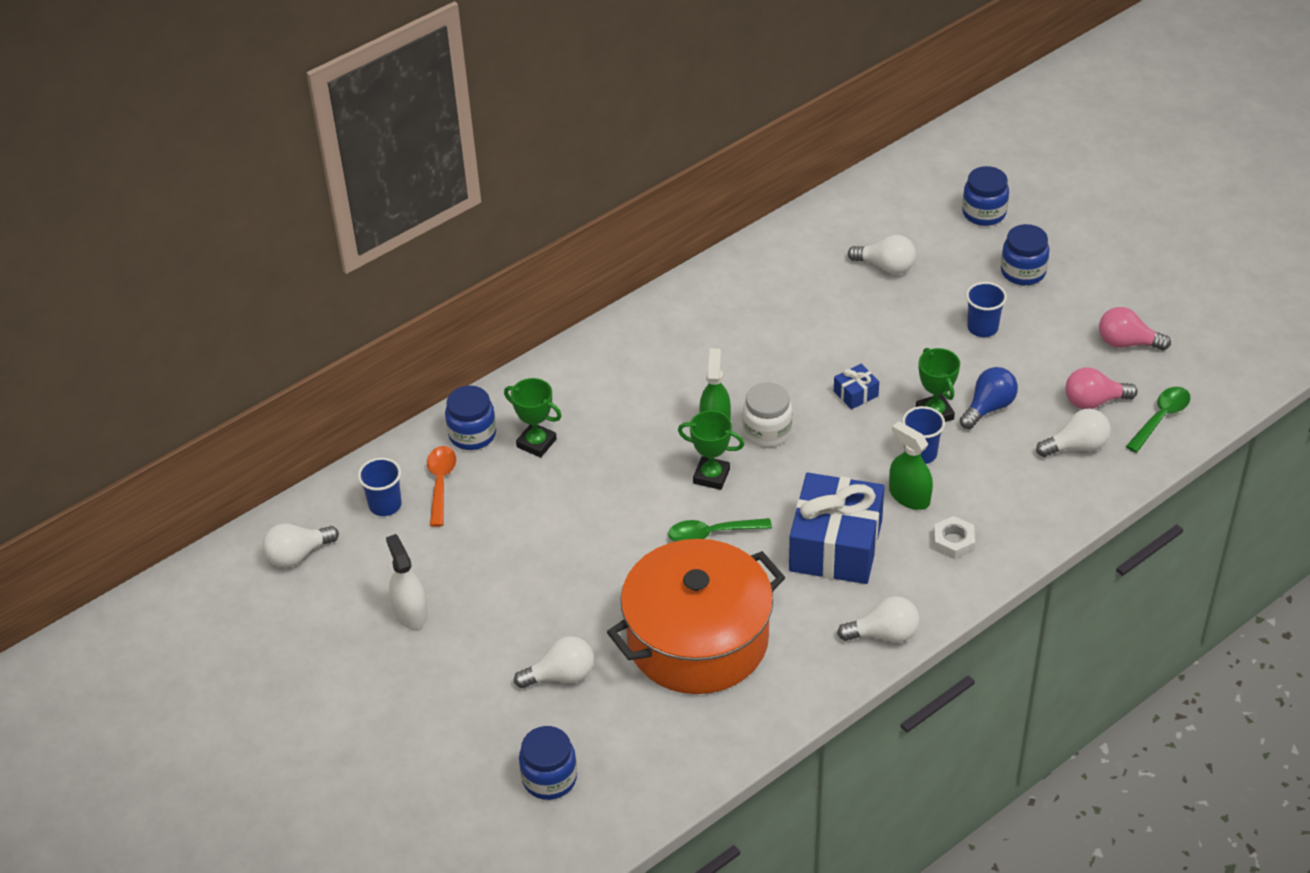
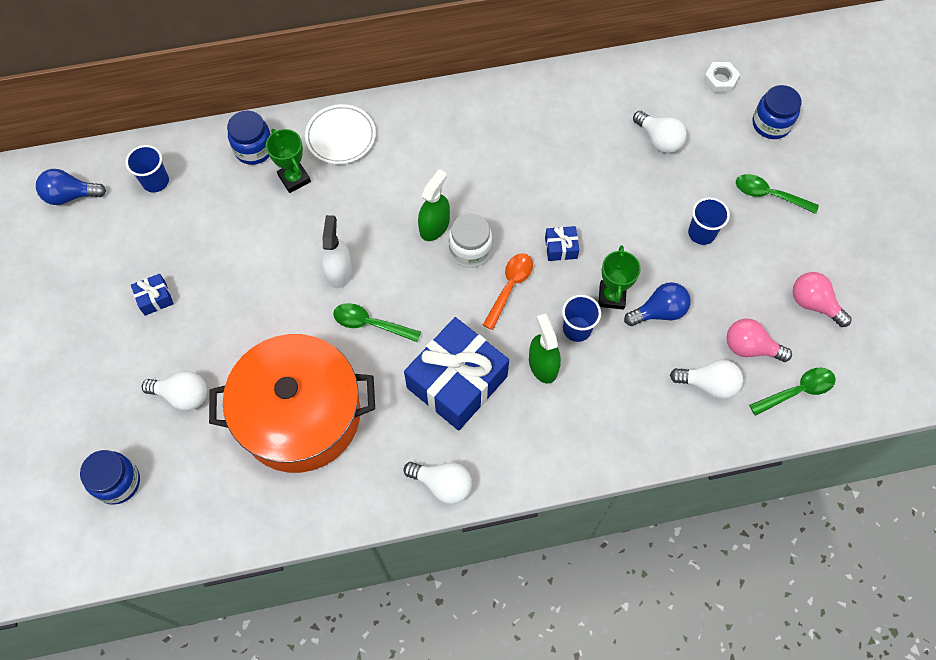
camera: 25 degrees right, 20 degrees up
(298, 555) = (71, 195): white light bulb -> blue light bulb
(410, 612) = (114, 284): white spray bottle -> white spray bottle (338, 271)
(440, 483) = (205, 181): orange spoon -> orange spoon (510, 287)
(465, 606) = (155, 298): none -> blue gift
(558, 388) = (341, 137): none -> white plate
(711, 476) = (403, 271): green trophy -> none
(953, 541) = (551, 425): white nut -> white nut (720, 80)
(1023, 272) = (768, 195): blue jar -> green spoon

